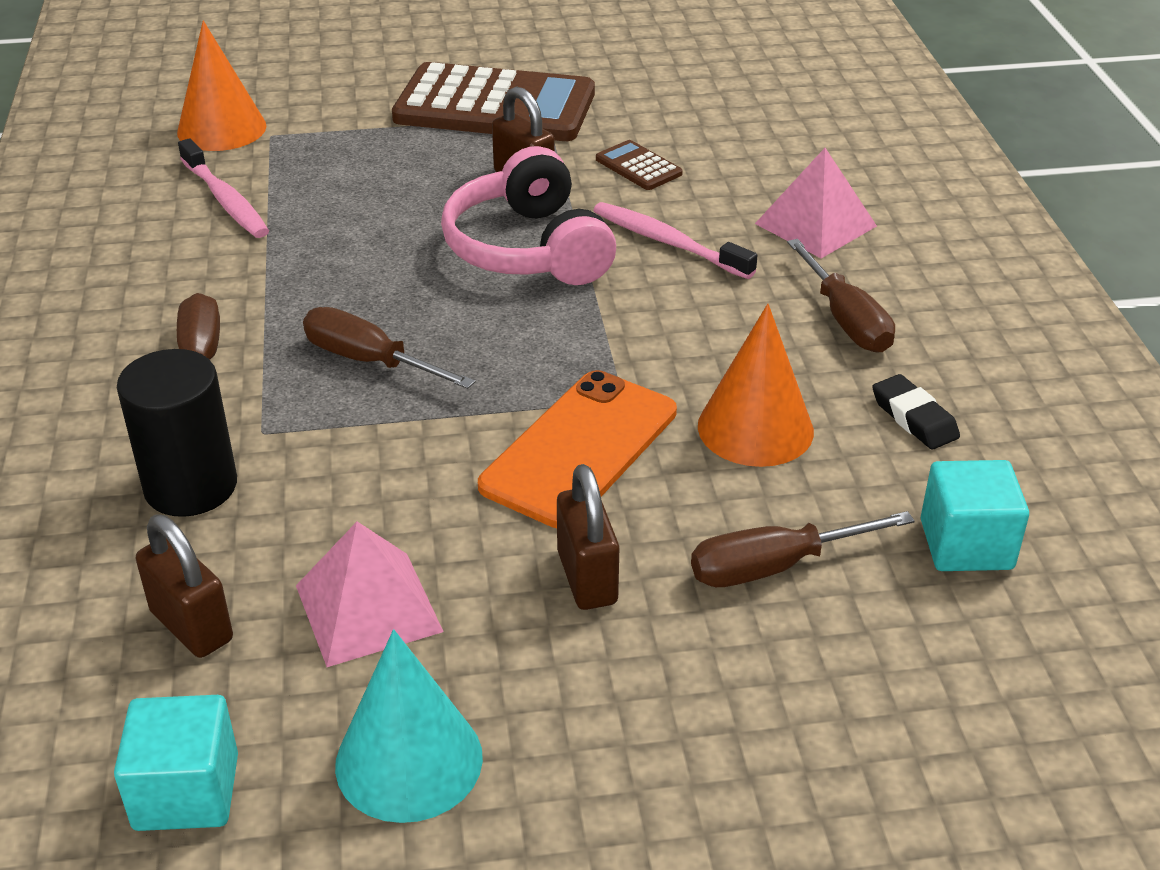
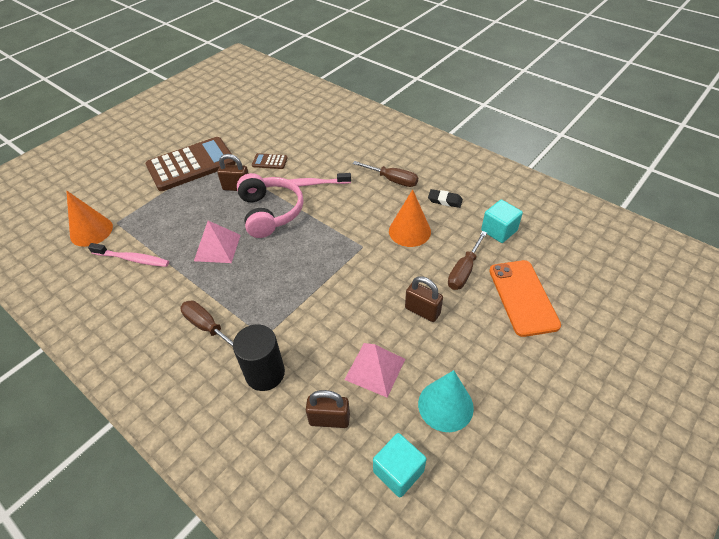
camera: 40 degrees left, 10 degrees up
(370, 361) = (268, 286): brown screwdriver -> none
(528, 249) = (270, 212): pink headphones -> pink headphones turned 135 degrees counterclockwise
(580, 449) = (370, 271): orange phone -> orange phone (523, 297)
(816, 224) = (348, 152): pink pyramid -> pink pyramid (217, 247)

